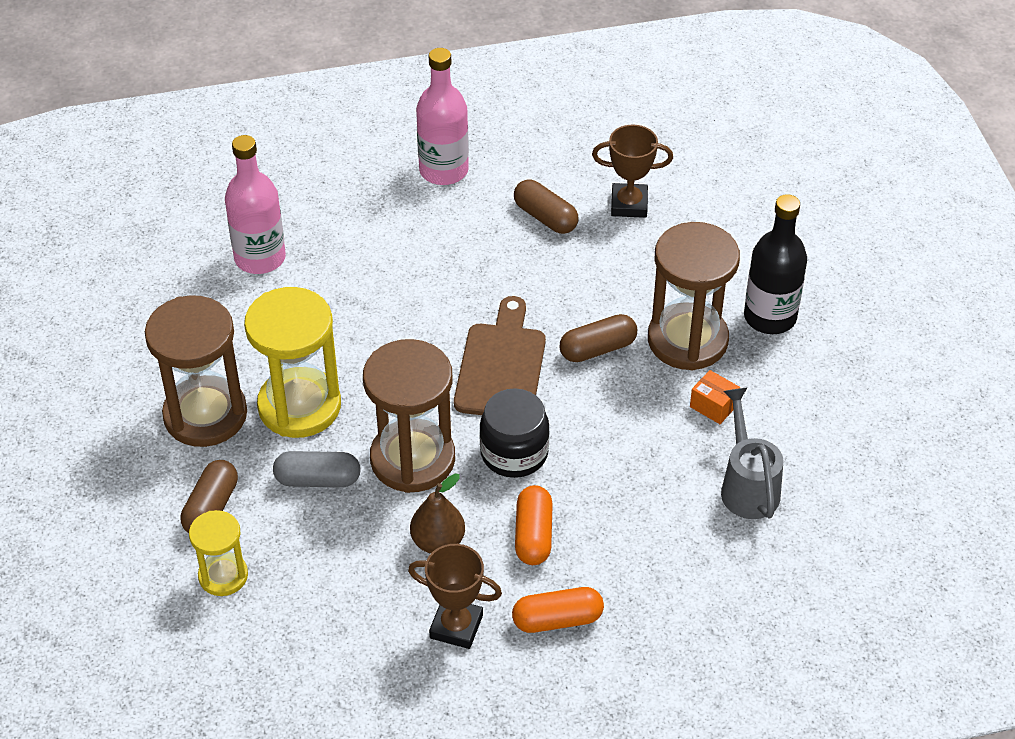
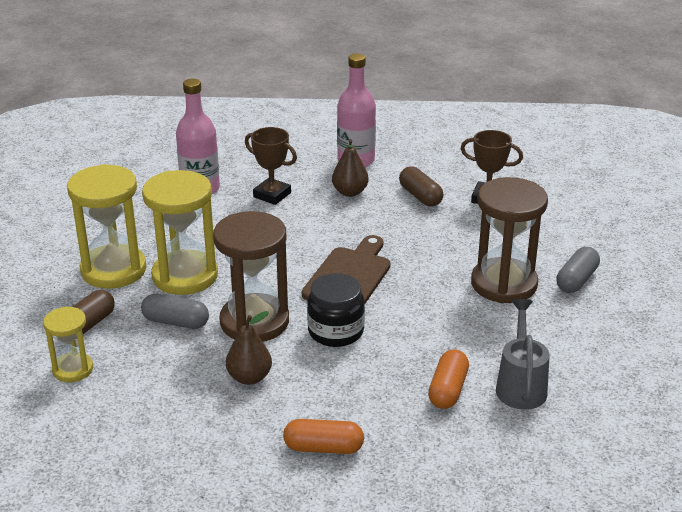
camera: 15 degrees right, 15 degrees down
(205, 415) = (113, 270): brown hourglass -> yellow hourglass
(455, 227) = (350, 192): none -> brown pear
(456, 626) = (238, 437): brown trophy -> brown trophy (272, 195)
(533, 535) = (328, 387): orange capsule -> orange capsule (448, 390)
(598, 349) = (429, 278): brown capsule -> none
(713, 406) = (510, 328): orange box -> none
(770, 317) = (576, 280): black bottle -> grey capsule

